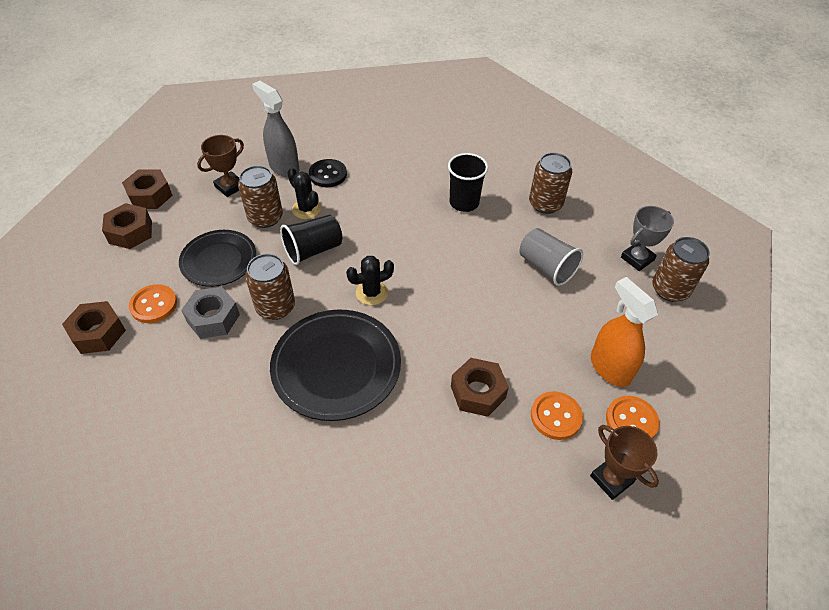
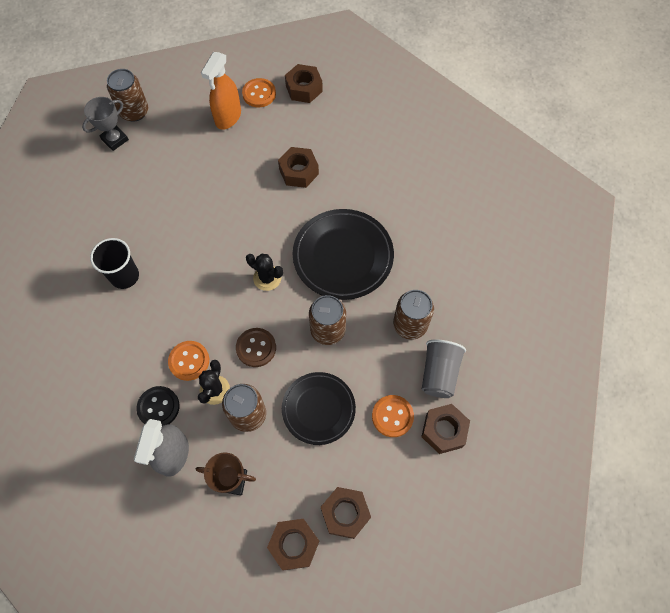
camera: 125 degrees left, 15 degrees up
(213, 318) = (369, 363): grey nut -> none
(313, 250) = (256, 348): black cup -> brown button
(545, 204) = (88, 220): brown can -> brown can (410, 325)
(546, 267) = (162, 187): grey cup -> grey cup (439, 373)
(556, 416) = (284, 127): orange button -> orange button (189, 361)
(611, 479) = (304, 88): brown trophy -> brown nut
(637, 259) = (115, 139): grey trophy -> grey trophy turned 60 degrees counterclockwise

